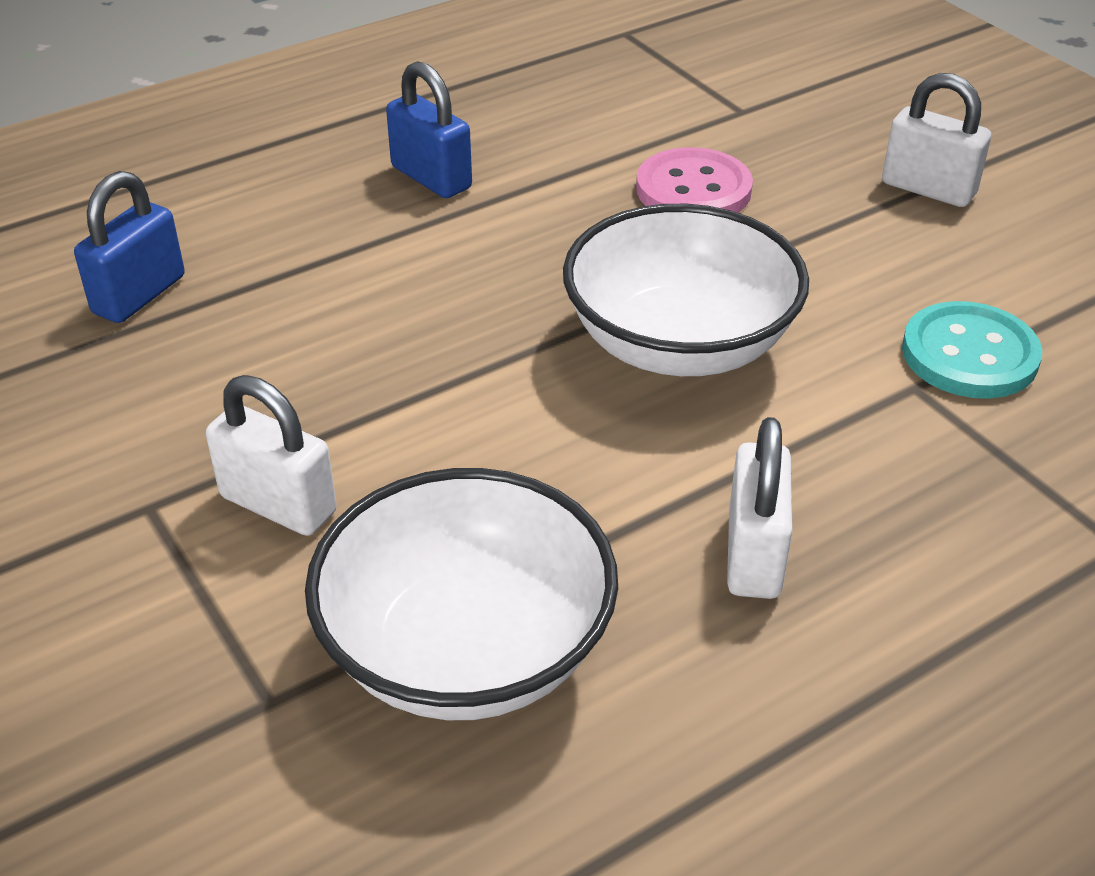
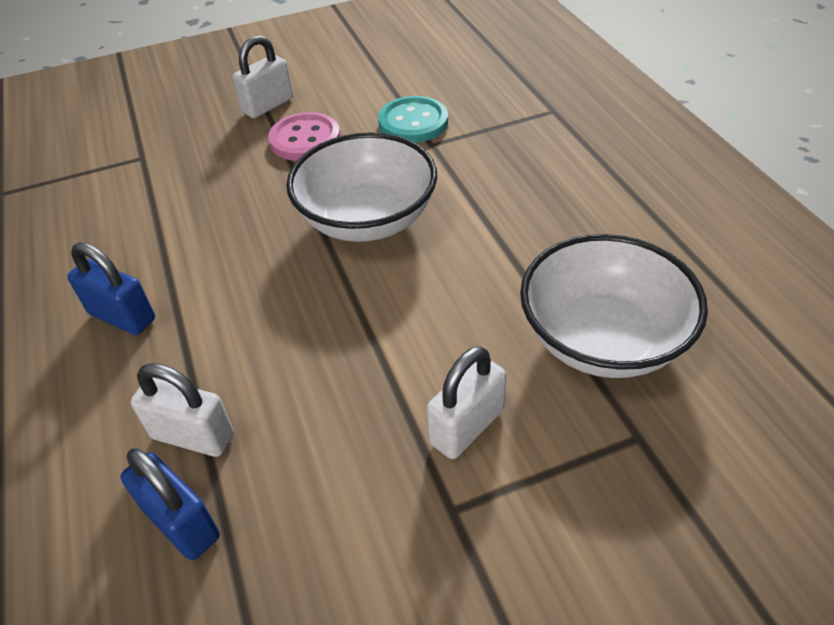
camera: 75 degrees left, 5 degrees up
(431, 178) = (122, 317): blue padlock -> blue padlock turned 60 degrees clockwise
(693, 190) = (216, 190): pink button -> pink button (305, 139)
(754, 555) = (544, 219): white padlock -> white padlock (193, 436)

